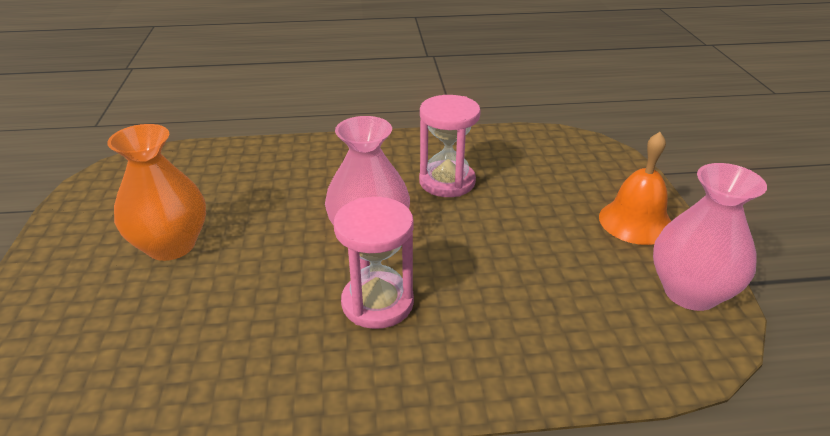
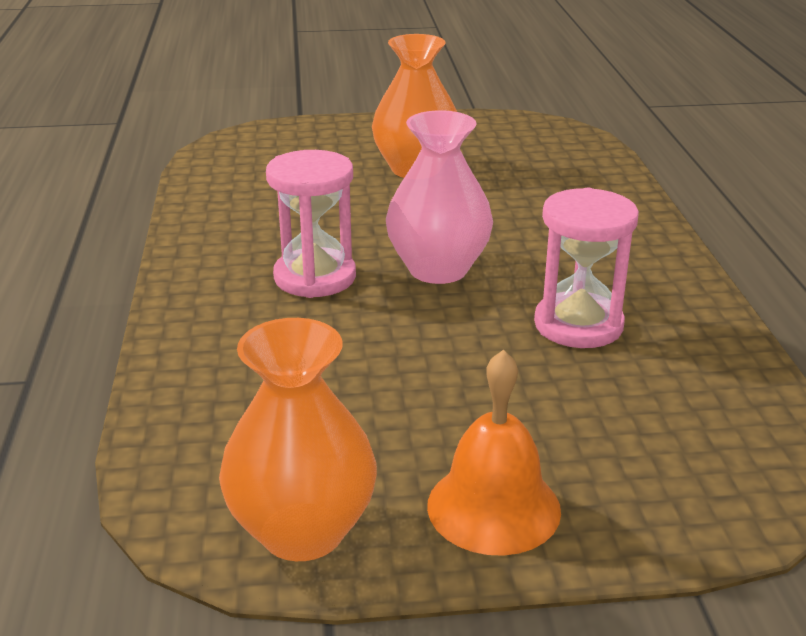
camera: 90 degrees right, 5 degrees down
(690, 292) = (302, 531): pink vase -> orange vase

